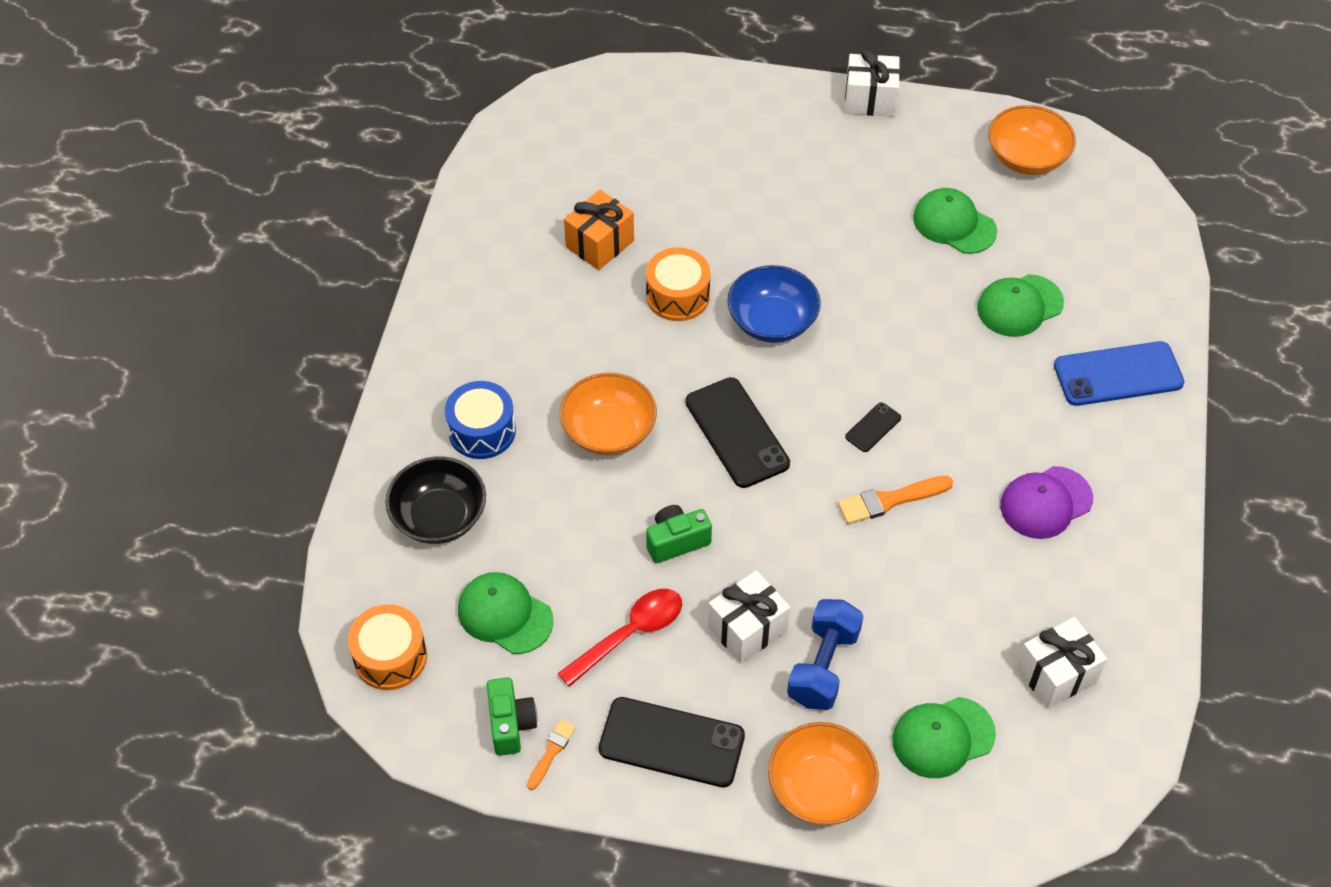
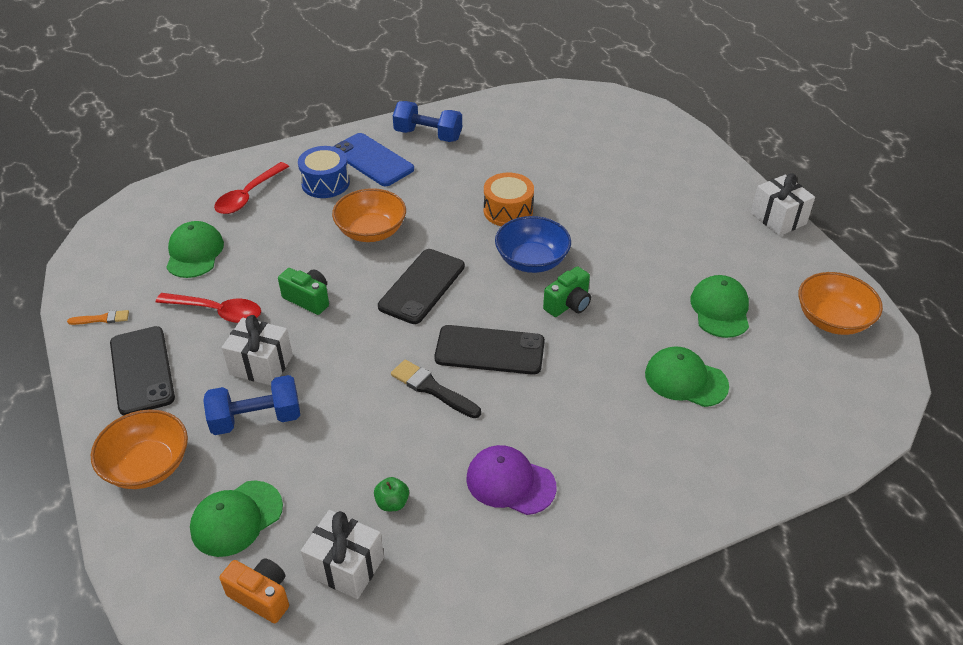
camera: 55 degrees right, 10 degrees down
(390, 657) = (132, 223): orange drum -> none
(439, 517) = (248, 196): black bowl -> red spoon
(477, 290) = (428, 135): none -> blue dumbbell
(511, 724) = (113, 292): green camera -> green camera (568, 304)
(600, 244) = (514, 162): orange gift -> none
(873, 427) = (489, 350): black phone -> black phone, size x2.09
(890, 500) = (432, 389): orange brush -> black brush
(943, 737) = (236, 518): green cap -> green cap turned 75 degrees counterclockwise
(1008, 604) = (392, 503): none -> green apple
(1047, 755) = (261, 596): none -> orange camera
(1118, 374) = (683, 471): blue phone -> blue phone (372, 160)

